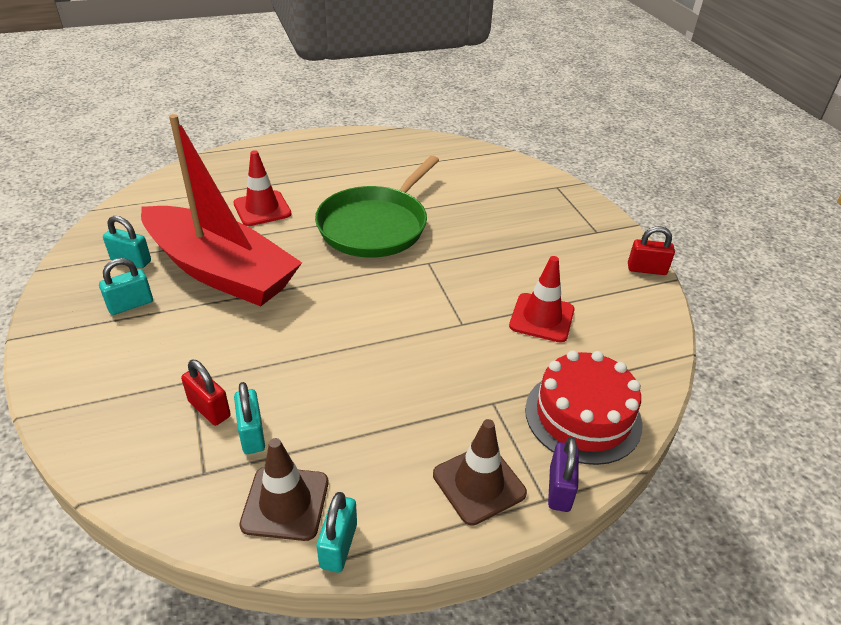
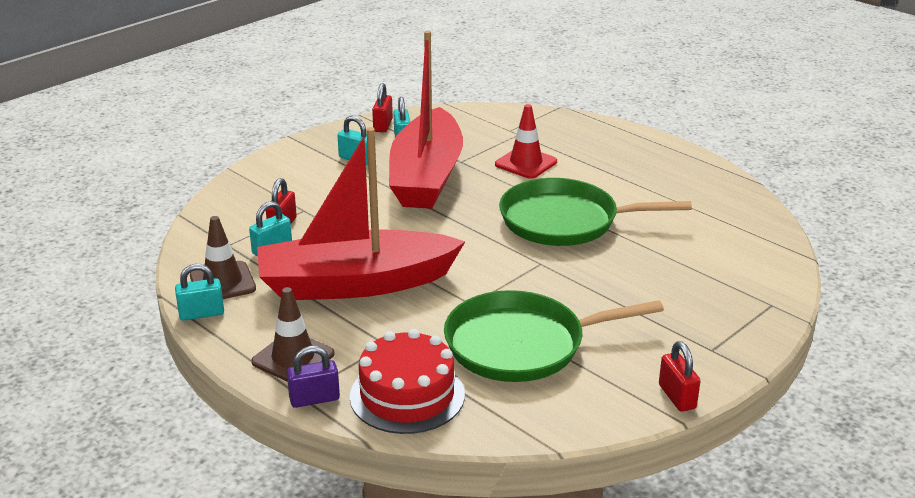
camera: 65 degrees right, 10 degrees down
(84, 262) = (383, 125): none -> red padlock
(374, 389) = (355, 283): none -> red boat
(542, 318) = (522, 344): red traffic cone -> green pan

